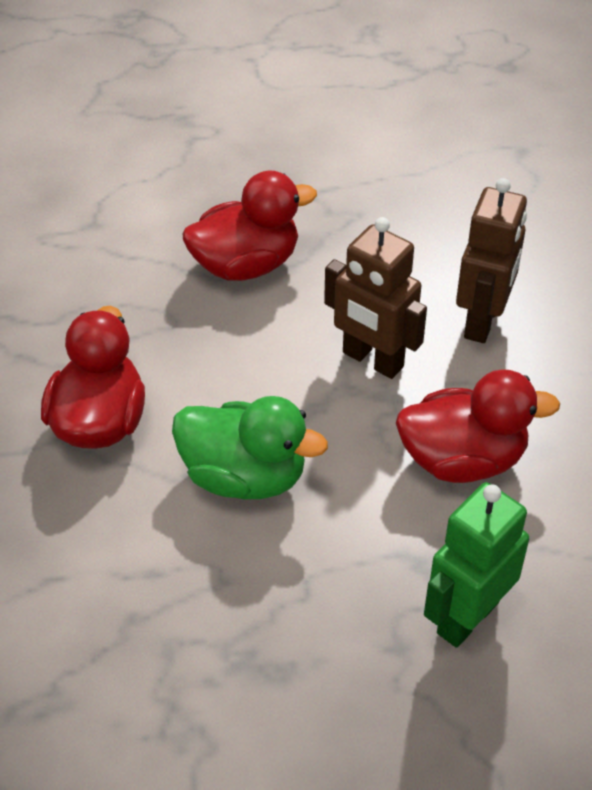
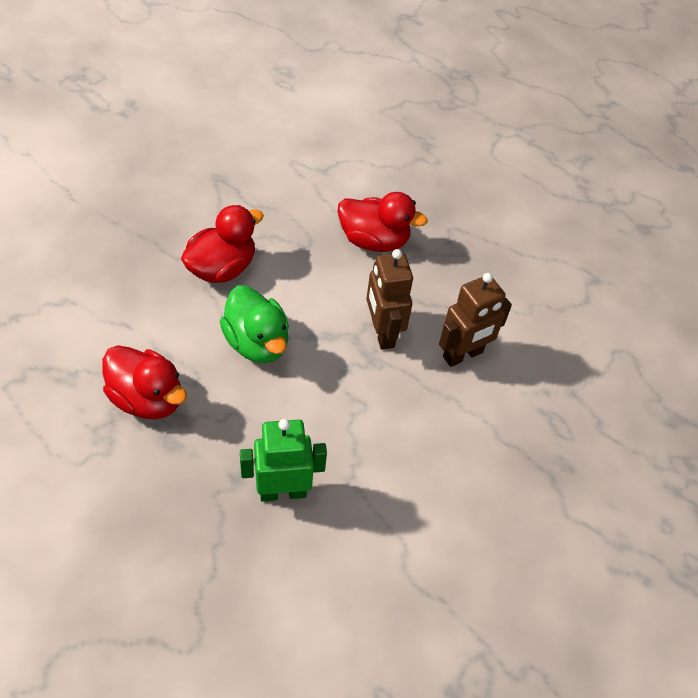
camera: 35 degrees right, 5 degrees up
(462, 459) = (370, 416): red duck -> red duck (147, 399)

